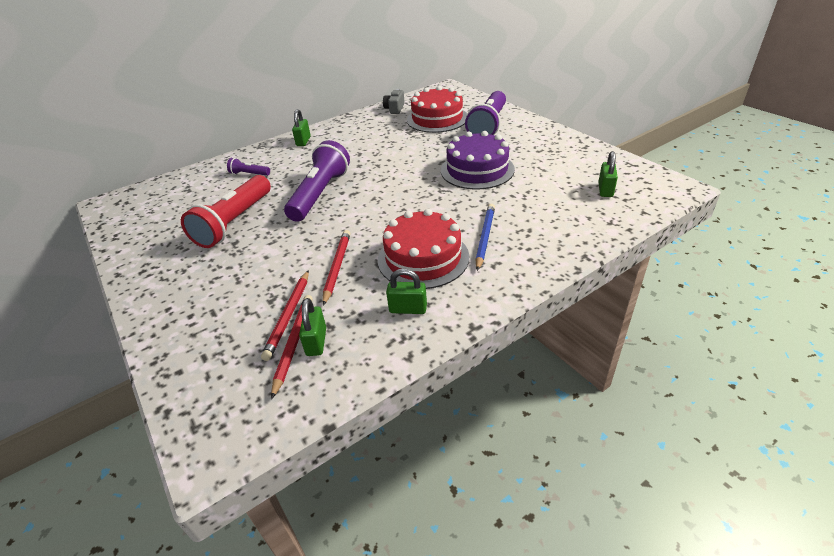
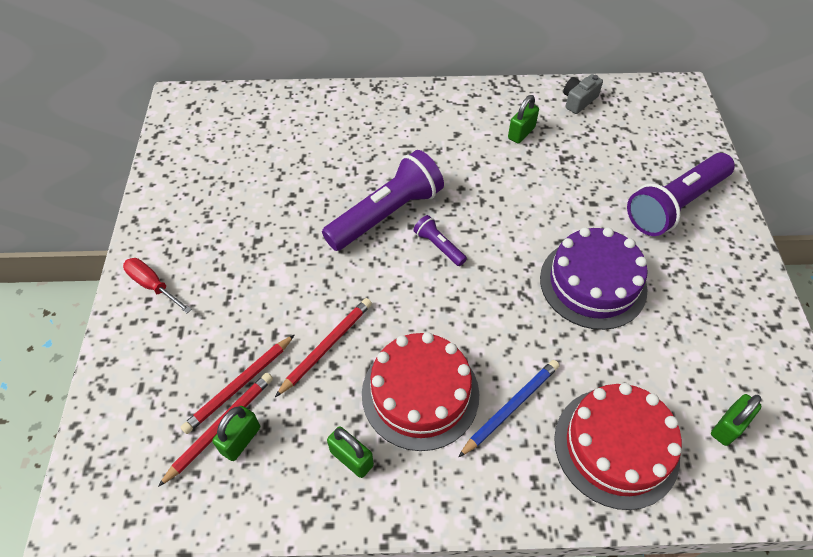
camera: 30 degrees right, 15 degrees up
(166, 300) = (153, 286): none -> red screwdriver
(234, 222) = (275, 208): red flashlight -> none
(249, 174) = (336, 133): purple flashlight -> purple flashlight (438, 246)
(303, 141) = (429, 105): green padlock -> green padlock (521, 133)
(437, 119) = (618, 152): red cake -> red cake (616, 446)

